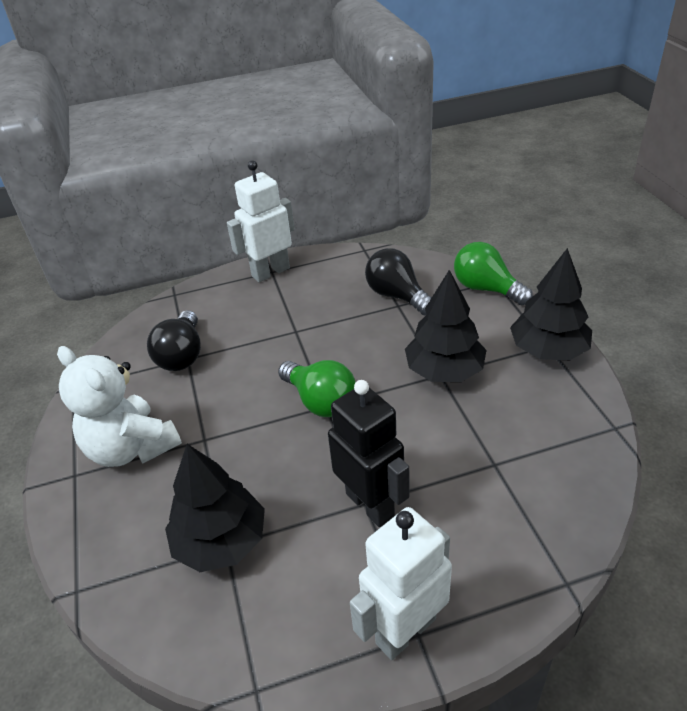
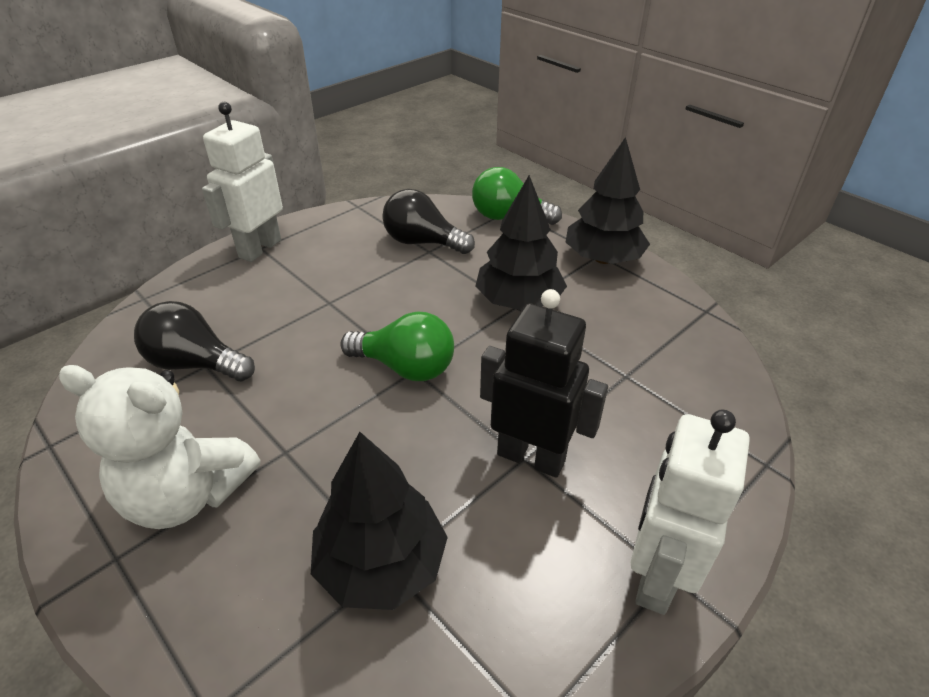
camera: 30 degrees left, 0 degrees up
(182, 355) = (196, 364): black light bulb -> black light bulb turned 135 degrees clockwise

